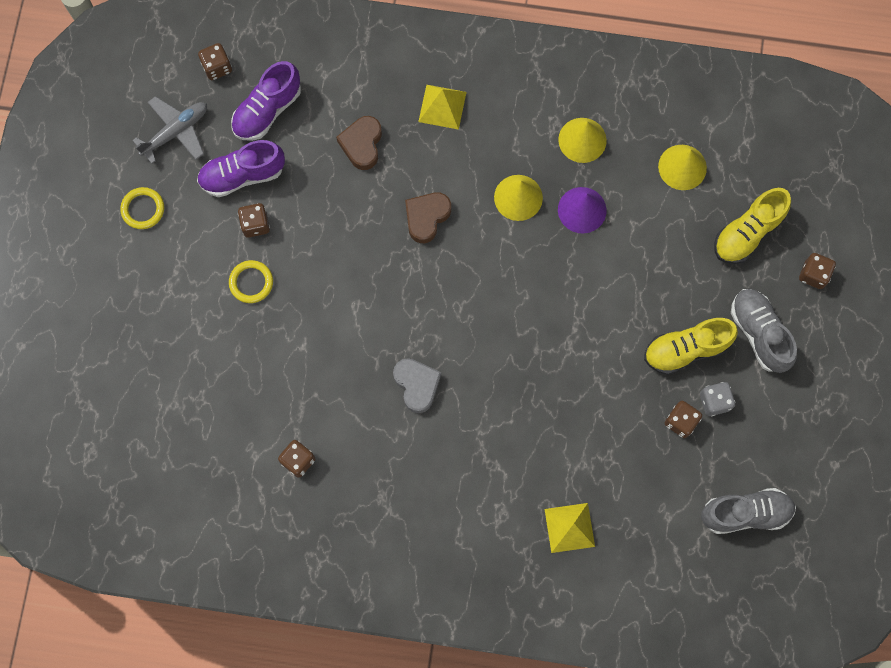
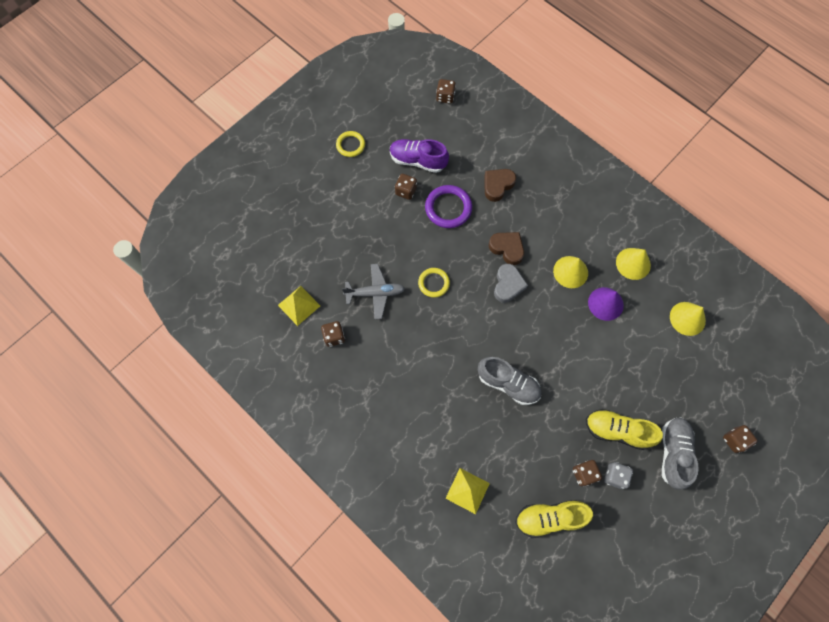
camera: 35 degrees right, 5 degrees down
(176, 132) = (398, 116): grey plane -> grey plane (375, 293)
(251, 282) = (380, 220): yellow ring -> yellow ring (433, 283)
(267, 110) = (456, 135): purple shoe -> none
(322, 212) = (448, 208): none -> purple ring
(417, 385) = (434, 340): grey heart -> grey heart (508, 285)
(426, 217) = (507, 248): brown heart -> brown heart turned 60 degrees clockwise
(442, 107) = (559, 193): yellow pyramid -> yellow pyramid (299, 305)
(745, 513) = (589, 563): grey shoe -> grey shoe (508, 384)
(747, 233) = (705, 385): yellow shoe -> yellow shoe (549, 518)

